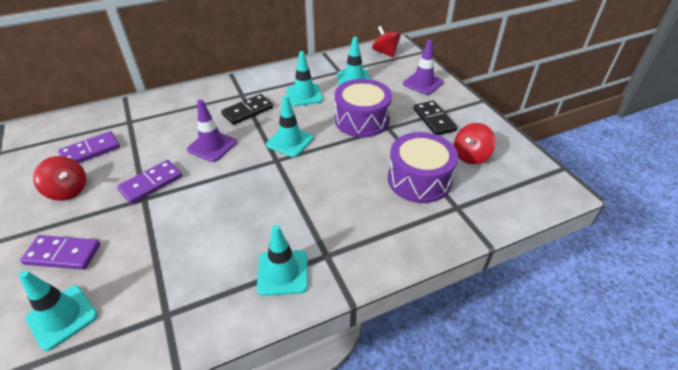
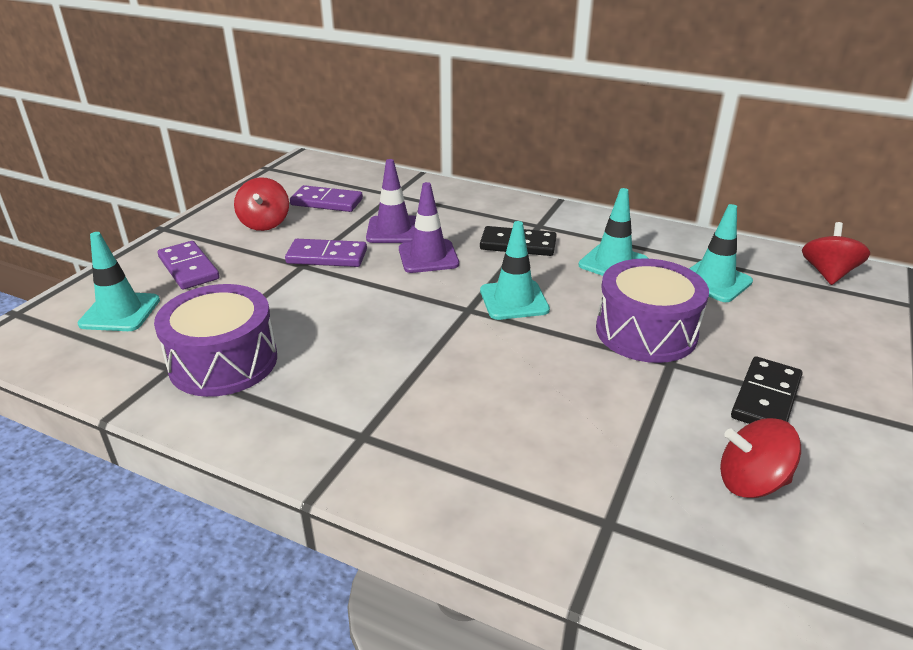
camera: 50 degrees right, 10 degrees down
(282, 272) = (299, 415): turquoise traffic cone -> none
(419, 179) = (609, 449): purple drum -> purple drum (223, 362)
(423, 83) = (831, 343): purple traffic cone -> purple traffic cone (393, 230)

